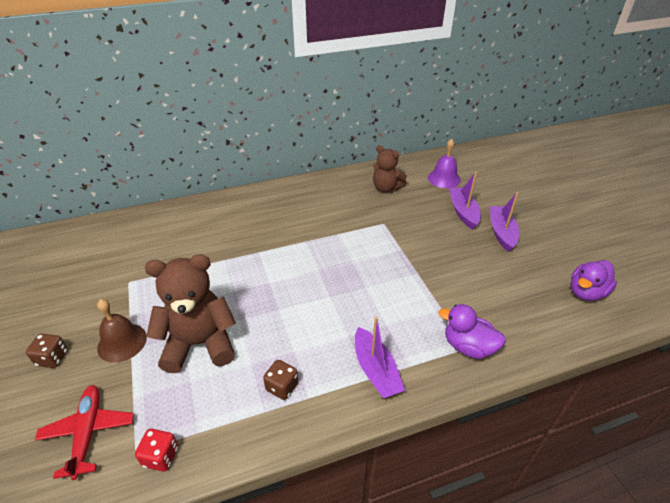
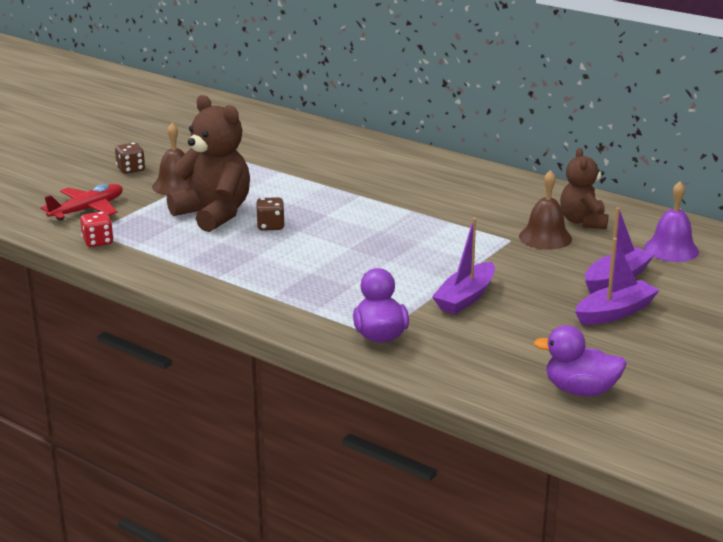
camera: 55 degrees right, 15 degrees down
(282, 387) = (214, 262): brown dice -> brown dice (270, 226)
(375, 370) = (285, 297): purple boat -> purple boat (465, 298)
(393, 210) = (545, 237): none -> brown bell

